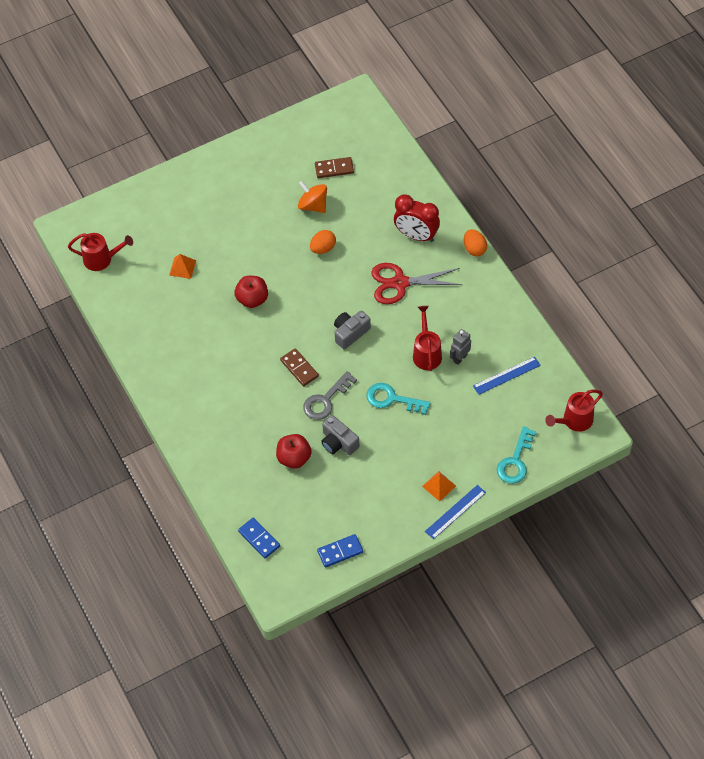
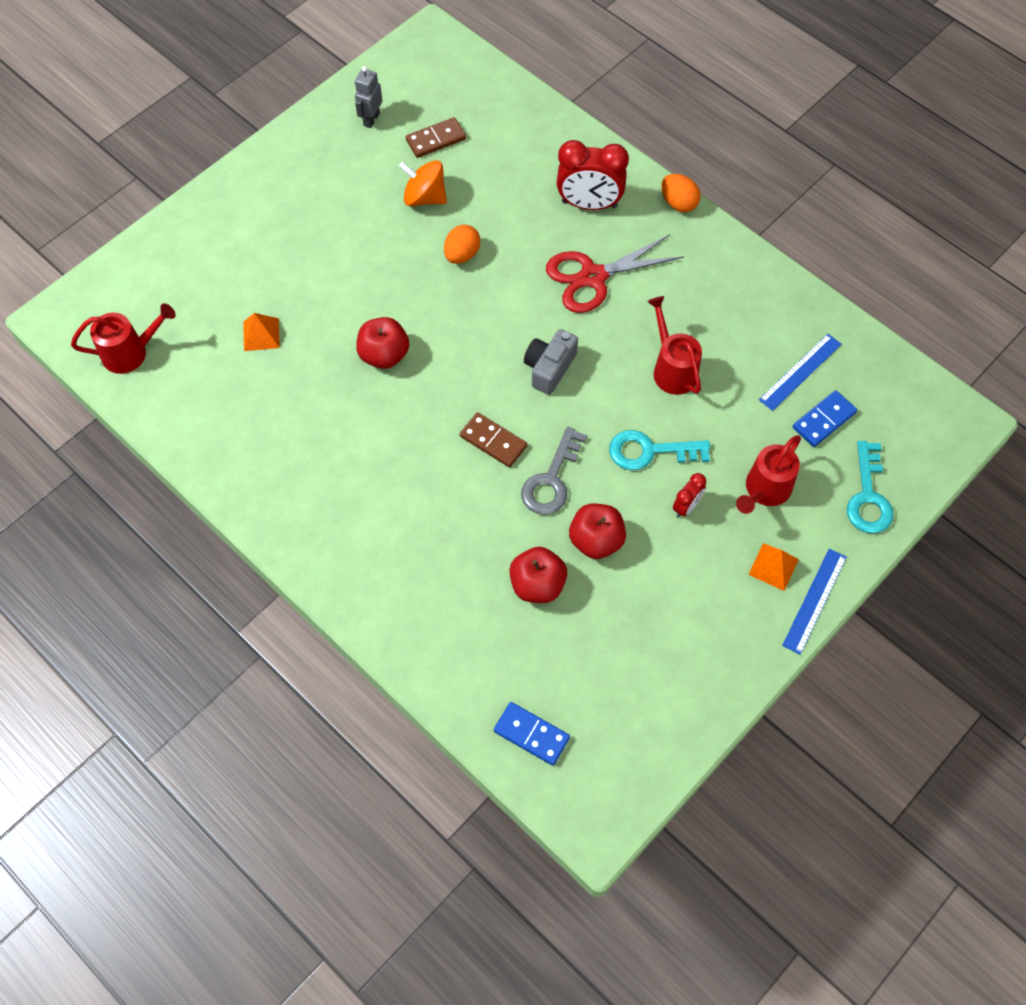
camera: 20 degrees left, 5 degrees up
(338, 442) = (596, 540): grey camera -> red apple
(340, 551) = (666, 717): blue domino -> blue domino (823, 420)
(401, 437) = (686, 506): none -> red clock
(460, 358) = (723, 363): grey robot -> grey robot (371, 119)
(574, 421) = (924, 413): red watering can -> red watering can (764, 491)

